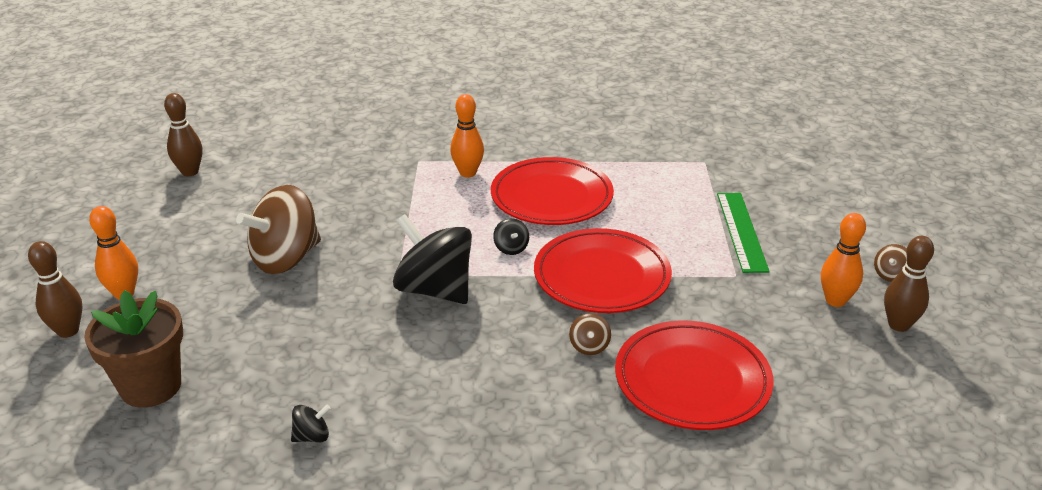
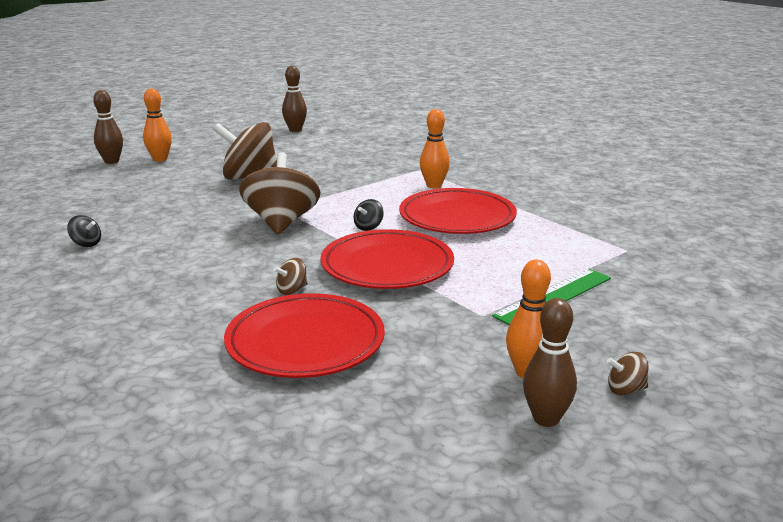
camera: 50 degrees right, 10 degrees down
(151, 386) = (86, 193): brown flower pot -> none
(435, 289) = (281, 223): black spinning top -> brown spinning top

